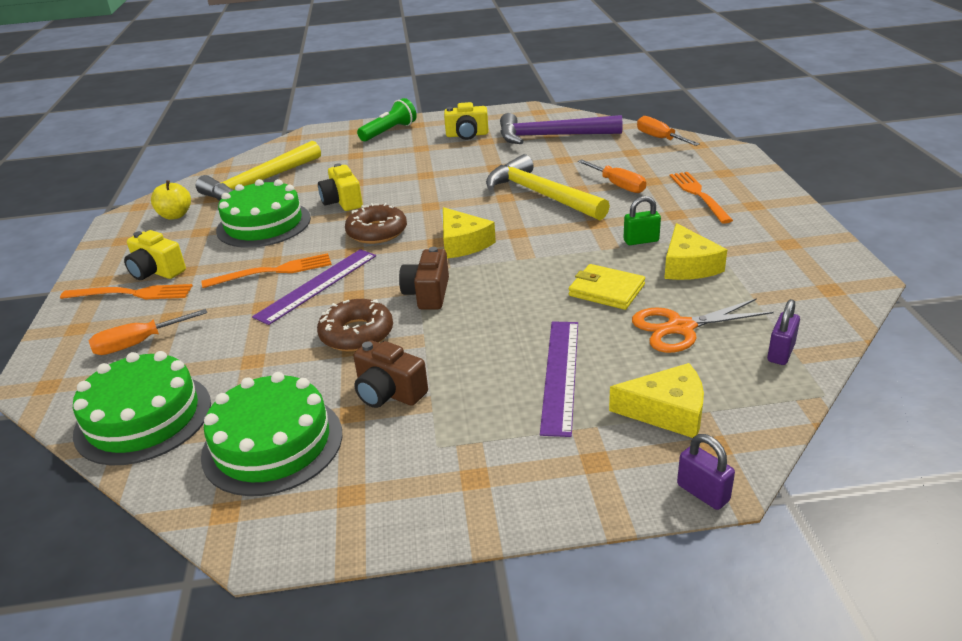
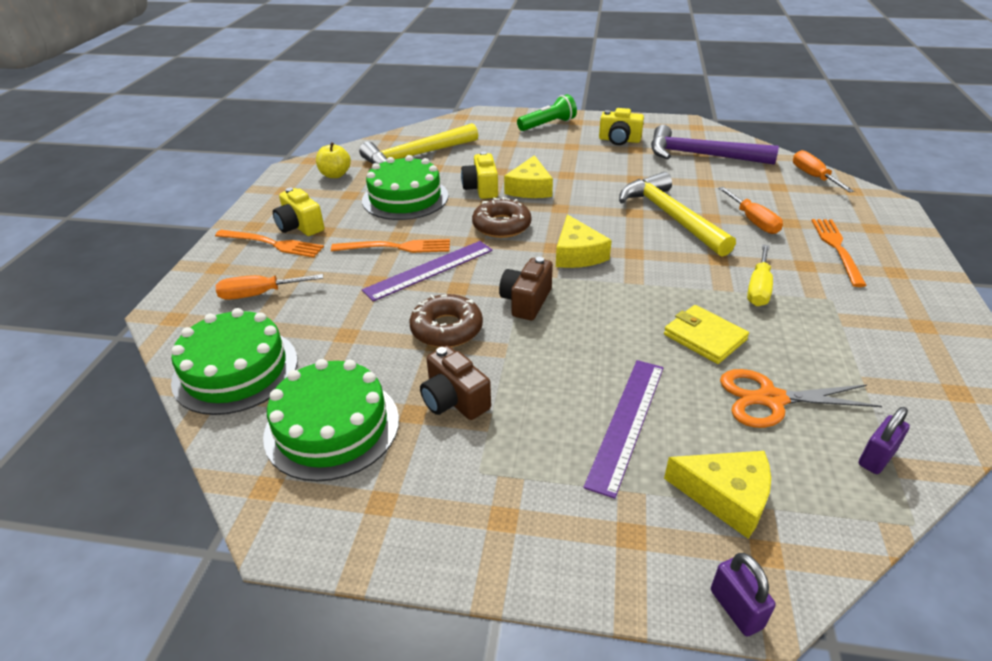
camera: 15 degrees right, 5 degrees up
(641, 241) = (758, 288): green padlock -> yellow screwdriver
(688, 265) = (801, 328): yellow cheese -> yellow cheese (530, 188)

